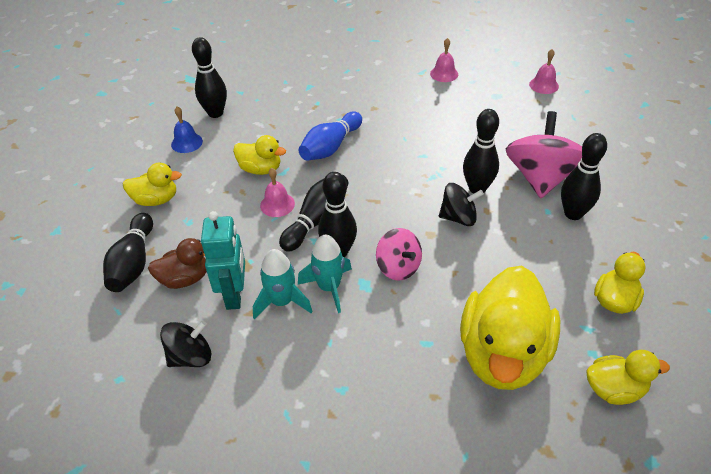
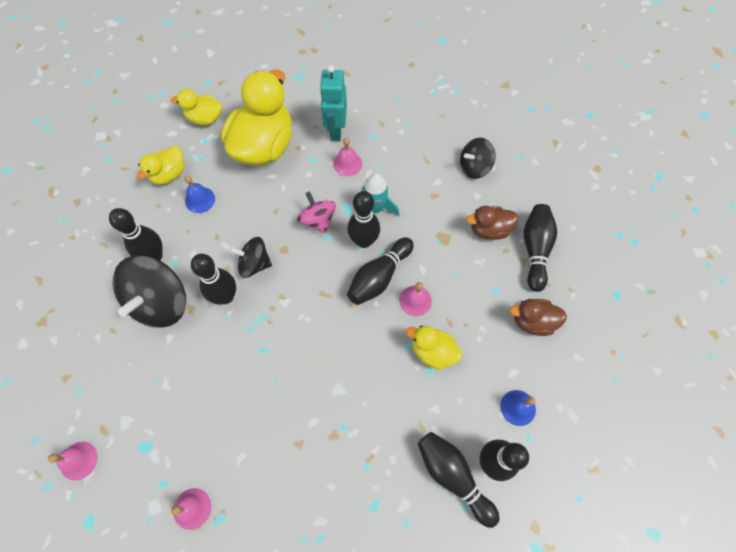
camera: 175 degrees left, 20 degrees up
(156, 200) = (532, 321): yellow duck -> brown duck
(235, 295) = (447, 210): turquoise robot -> turquoise robot (335, 130)
(248, 104) = (453, 476): none -> black bowling pin
(282, 302) = (411, 201): turquoise rocket -> none
(331, 147) = (357, 377): blue bowling pin -> none
(374, 342) = (347, 164): none -> pink bell
(540, 178) = (161, 302): pink spinning top -> black spinning top
(555, 275) = (200, 200): none -> blue bell

